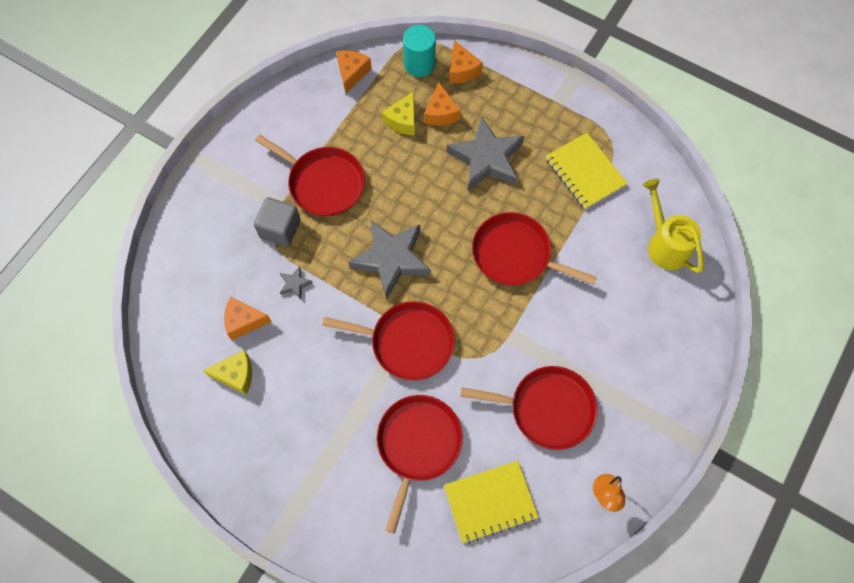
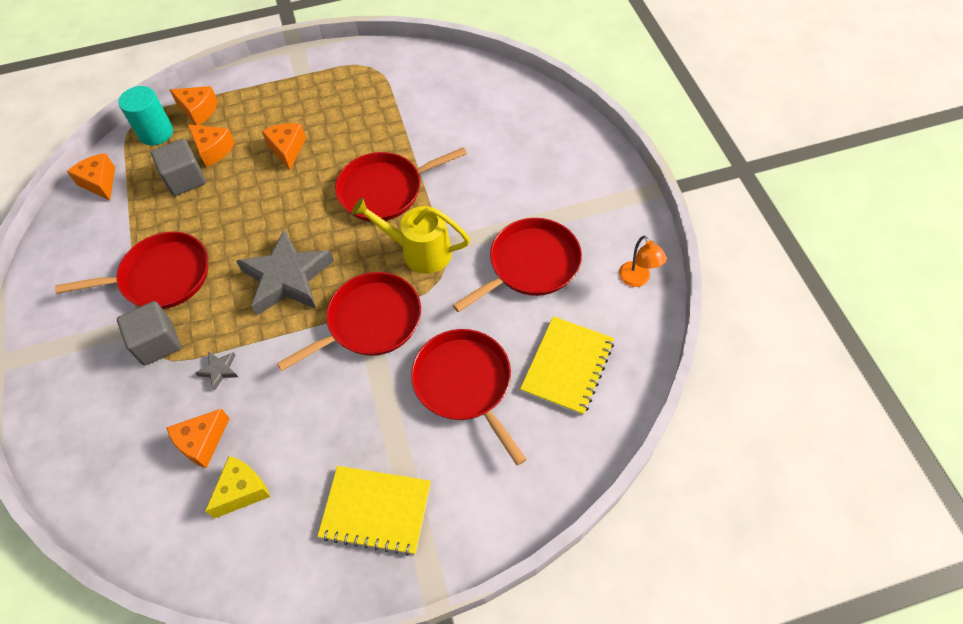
camera: 45 degrees left, 10 degrees down
(403, 120) = (185, 179): yellow cheese -> grey cube
(486, 159) = (287, 149): grey star -> orange cheese
(585, 172) = (374, 99): yellow notebook -> yellow notebook (376, 510)
(664, 244) = (483, 95): yellow watering can -> yellow watering can (418, 251)

